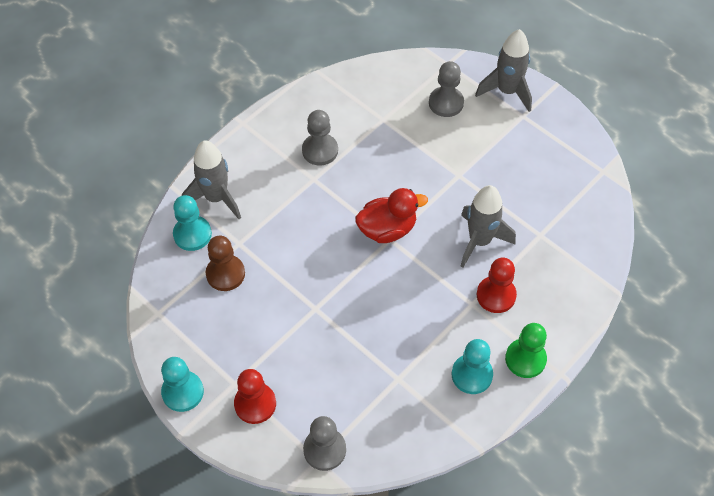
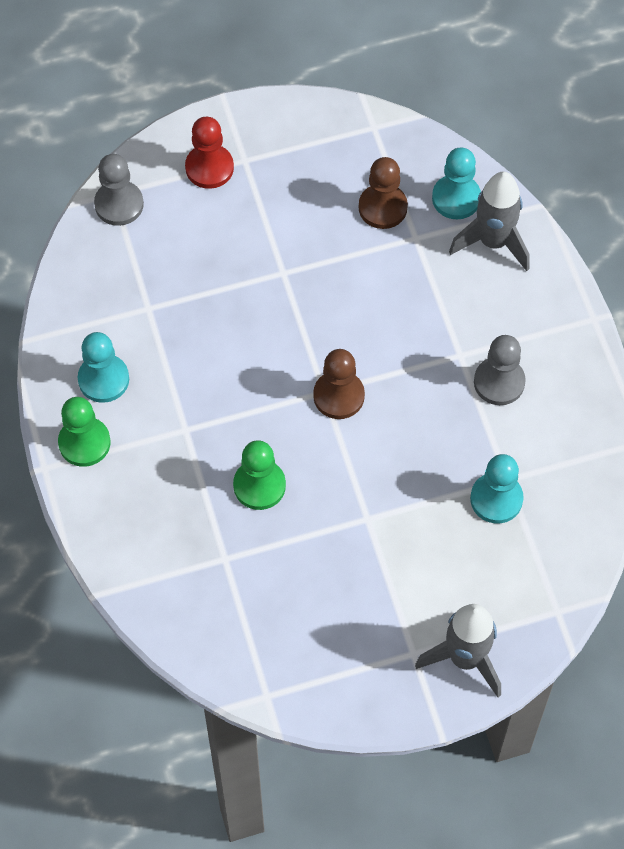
camera: 120 degrees right, 5 degrees up
(182, 392) = (265, 112): turquoise pawn -> turquoise pawn (496, 499)
(387, 229) = (338, 396): red duck -> brown pawn
(446, 103) = (490, 569): grey pawn -> none
(479, 241) = (259, 485): grey rocket -> green pawn
(496, 295) = (179, 460): red pawn -> none

